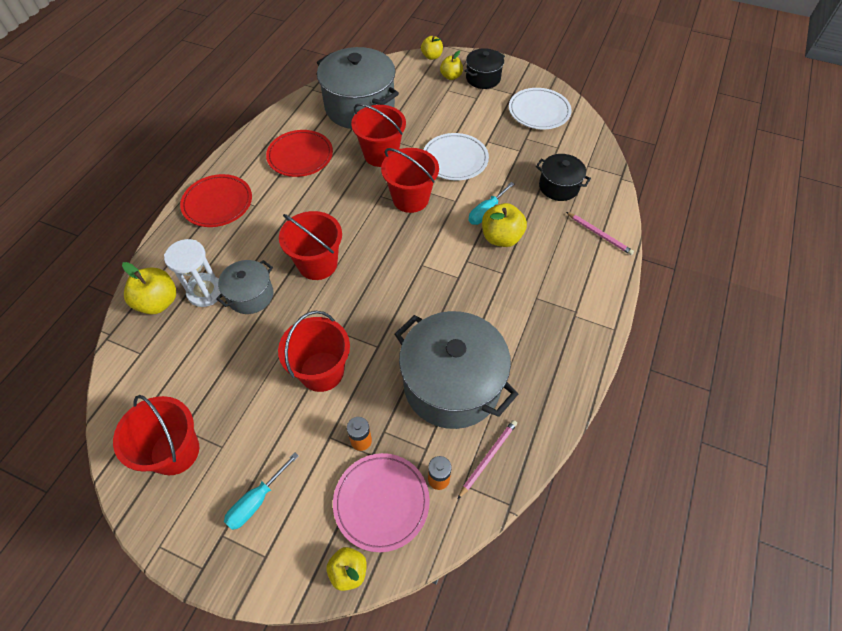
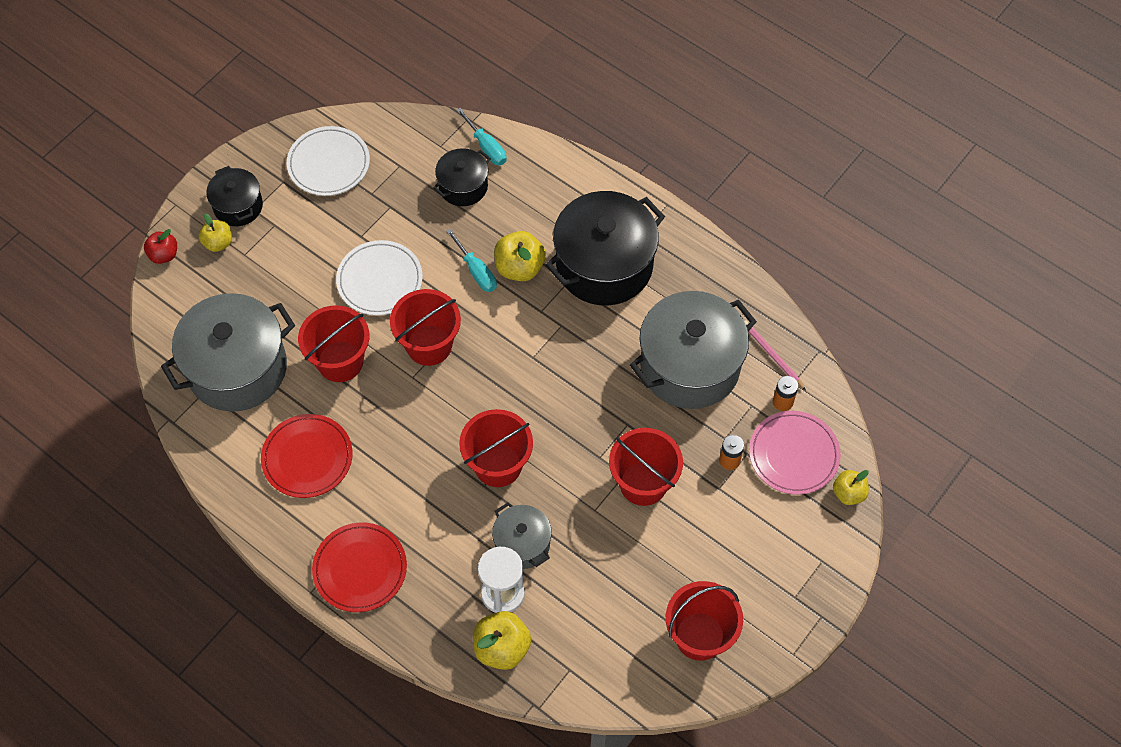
camera: 75 degrees left, 5 degrees up
(257, 500) = (768, 562): turquoise screwdriver -> turquoise screwdriver (486, 147)
(432, 56) = (164, 255): yellow apple -> red apple
(529, 295) = (604, 265): none -> black pot
(599, 234) = (545, 173): pink pencil -> none

